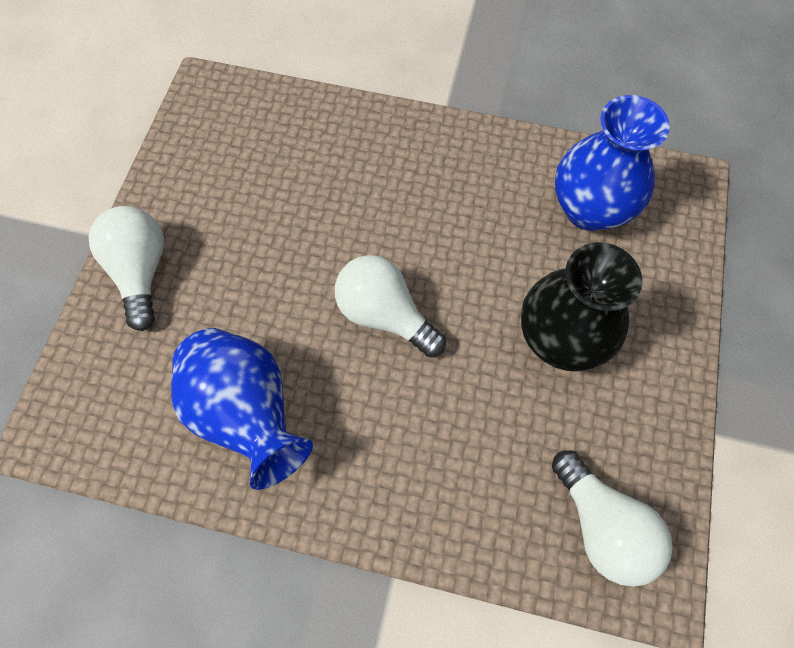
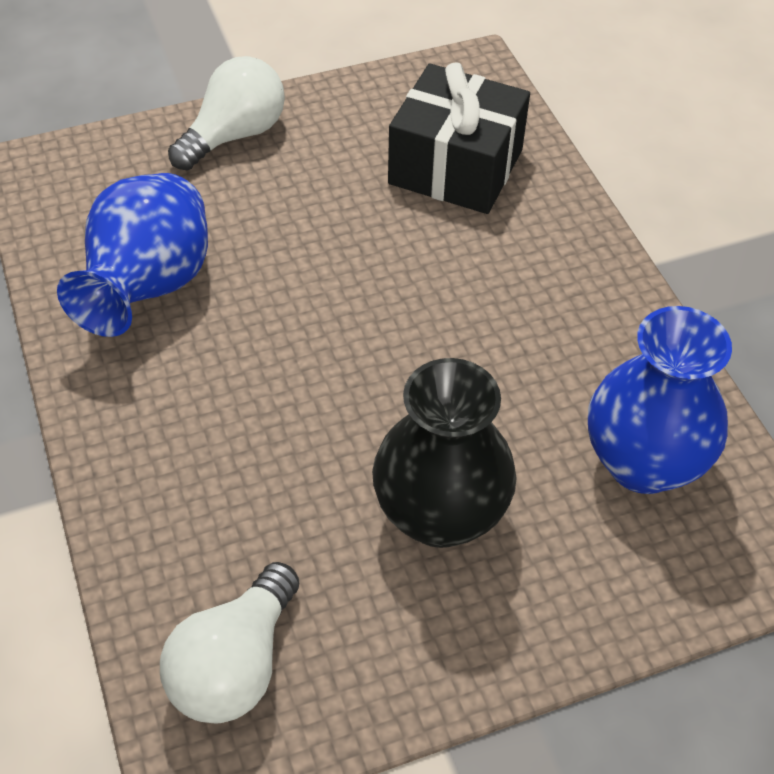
camera: 55 degrees right, 15 degrees down
(288, 156) = (455, 167): none -> black gift
(385, 315) = (339, 339): white light bulb -> none

